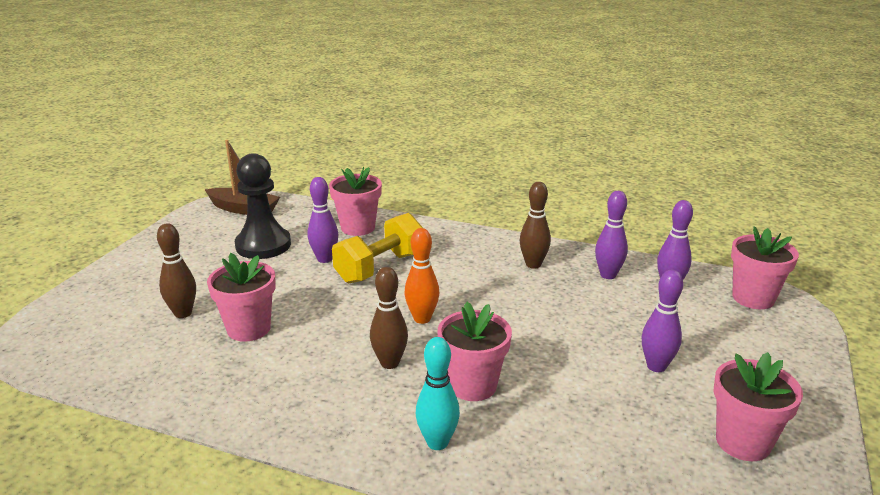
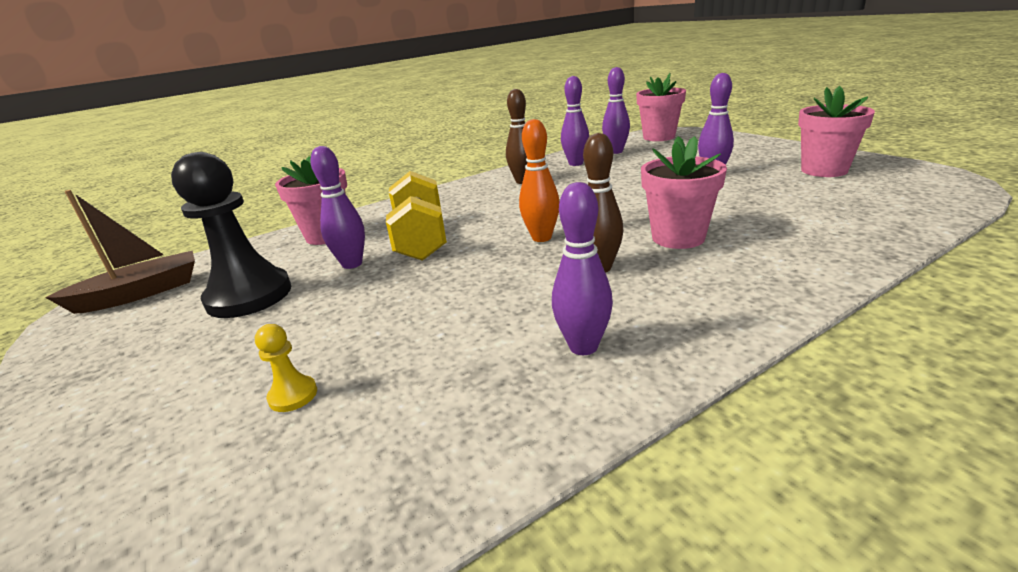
camera: 50 degrees left, 0 degrees up
(183, 313) = (293, 395): brown bowling pin -> yellow pawn
(249, 329) = (417, 343): pink flower pot -> none
(280, 391) = (583, 346): none -> purple bowling pin
(437, 442) = (759, 271): turquoise bowling pin -> none

